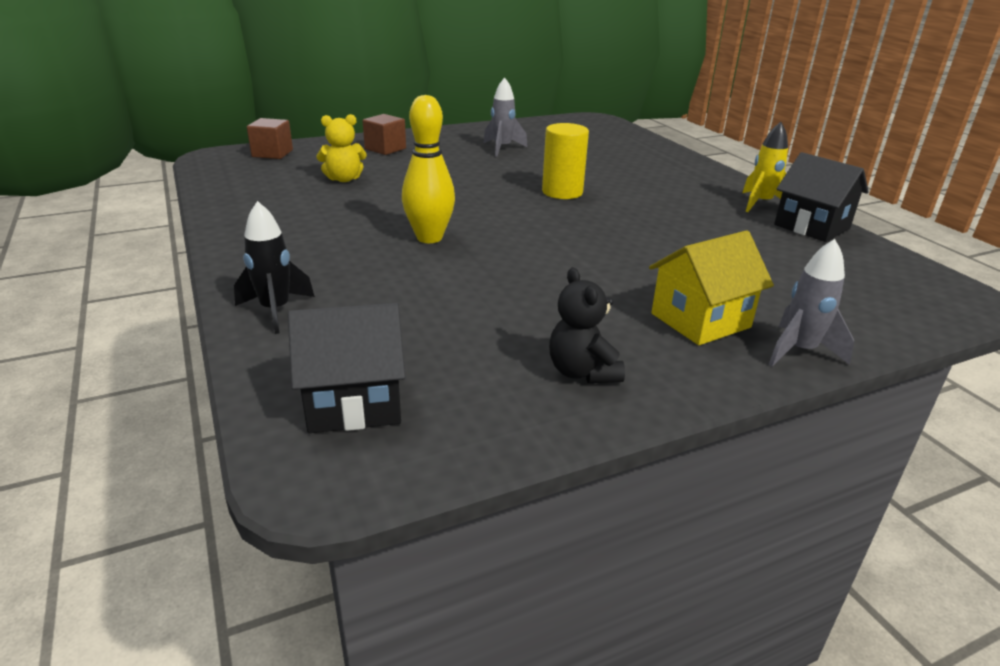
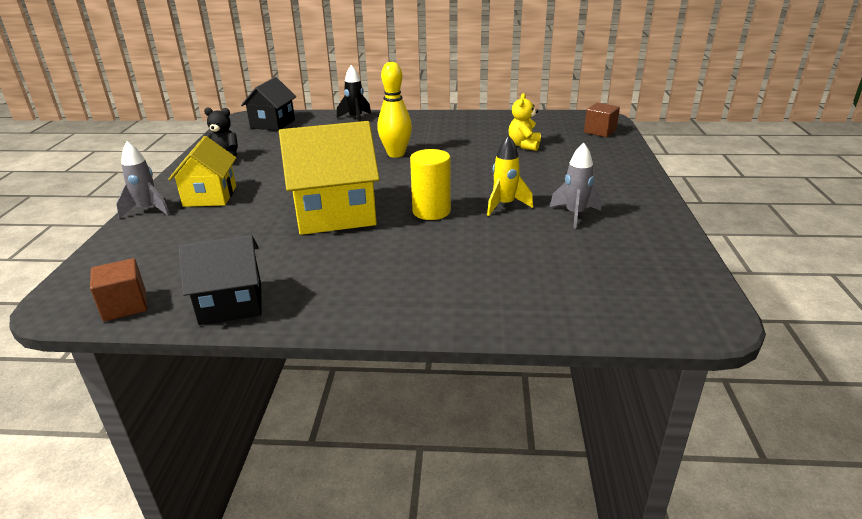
camera: 120 degrees right, 0 degrees up
(385, 149) = (596, 166): brown cube -> brown cube (125, 306)
(626, 230) = (335, 214): none -> yellow house
(761, 204) = (304, 303): yellow rocket -> yellow rocket (504, 205)

